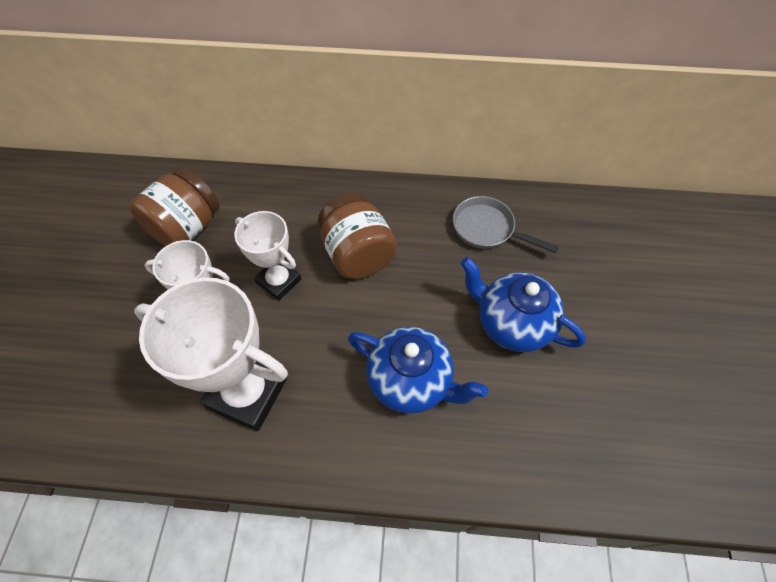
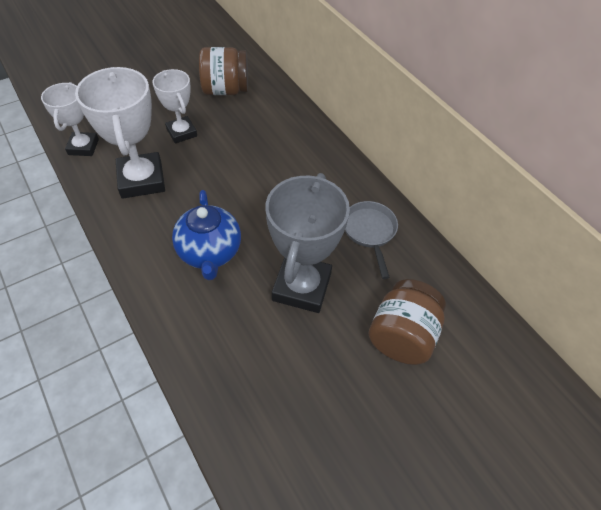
camera: 50 degrees right, 5 degrees down
(279, 281) = (226, 150): white trophy -> white trophy (83, 147)
(357, 254) = (280, 175): brown jar -> brown jar (402, 336)
(512, 323) = (301, 287): blue teapot -> grey trophy

